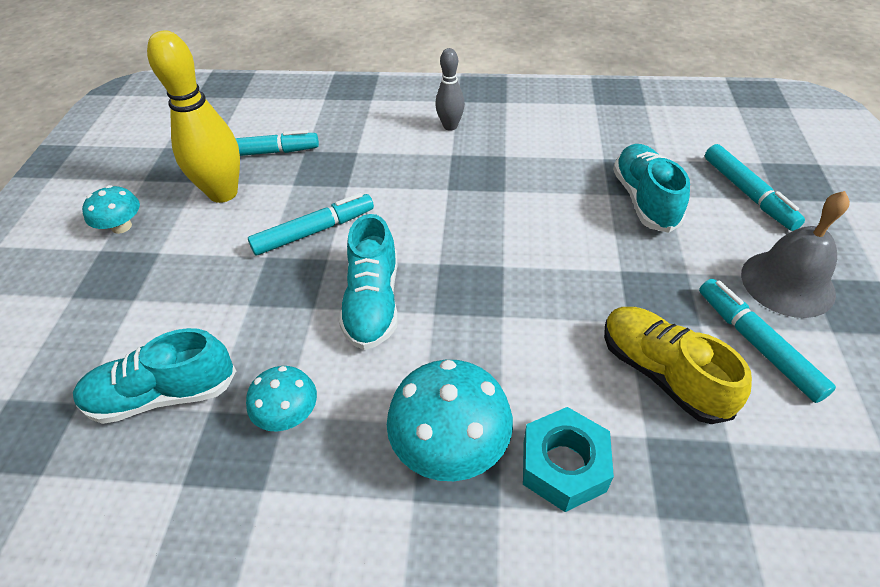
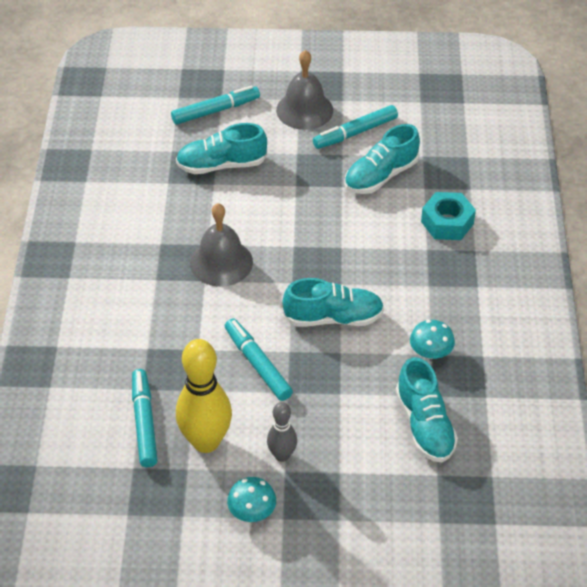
camera: 95 degrees left, 0 degrees up
(450, 126) = (112, 281): grey bowling pin -> grey bowling pin (282, 455)
(450, 444) = (441, 271): turquoise mushroom -> none
(475, 201) = (221, 262): none -> grey bell
(662, 373) = (381, 176): yellow shoe -> turquoise shoe

